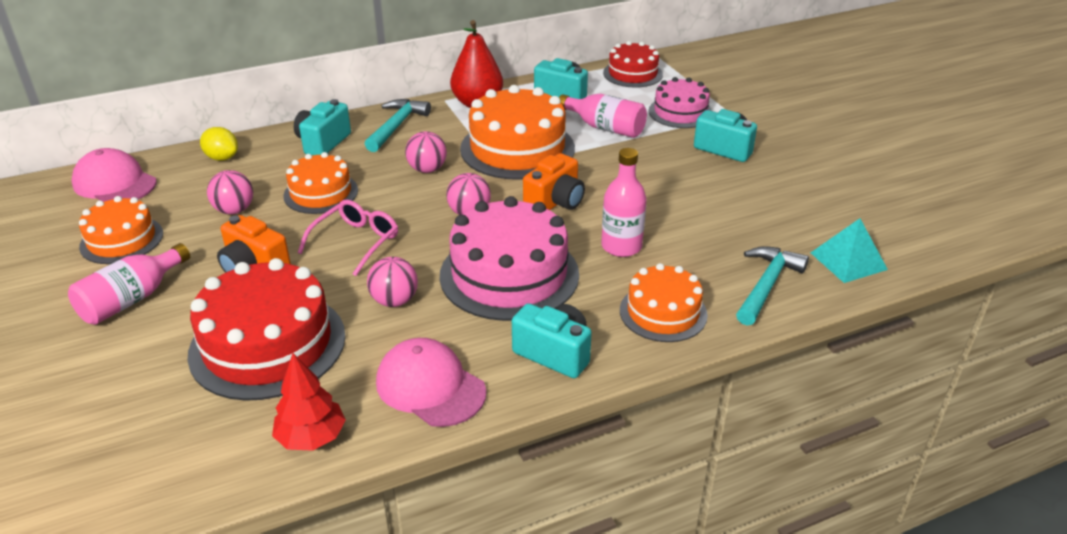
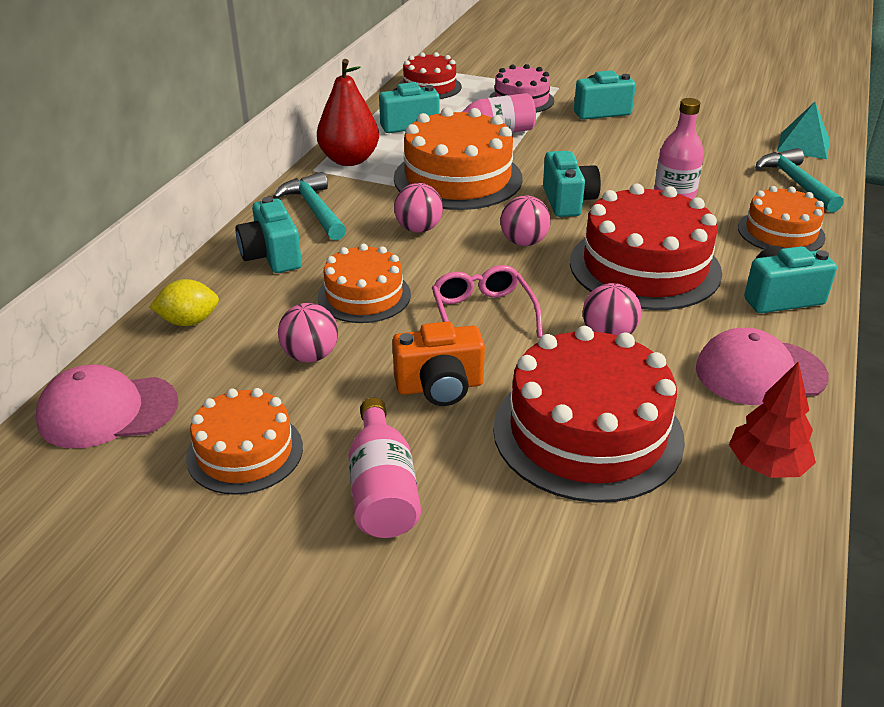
camera: 45 degrees left, 0 degrees up
(509, 274) = (644, 267): pink cake -> red cake
(555, 202) = (568, 201): orange camera -> turquoise camera

